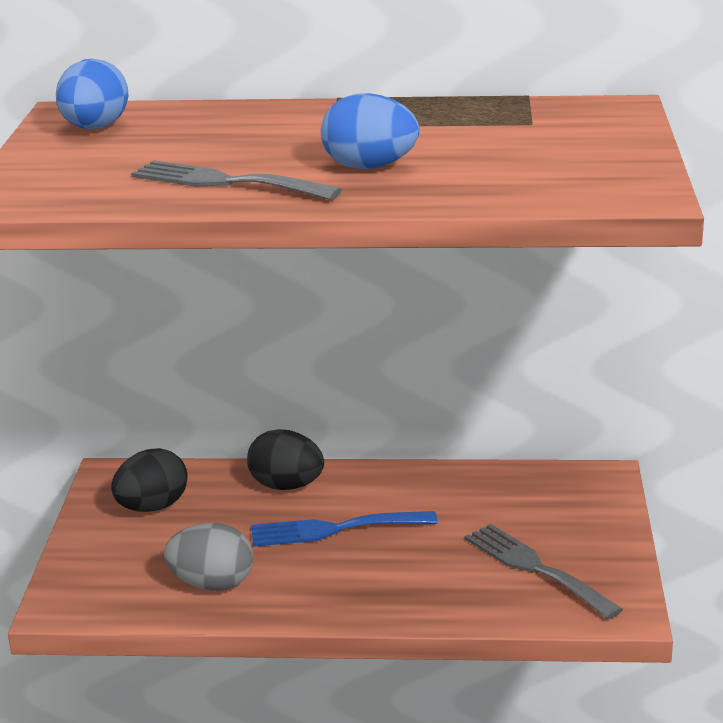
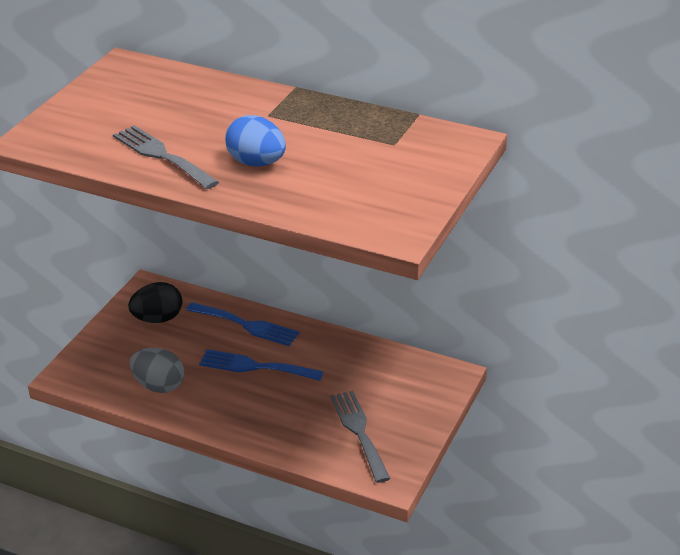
camera: 20 degrees right, 10 degrees up
(94, 128) = (126, 83): blue egg -> none
(286, 486) = (247, 325): black egg -> blue fork

